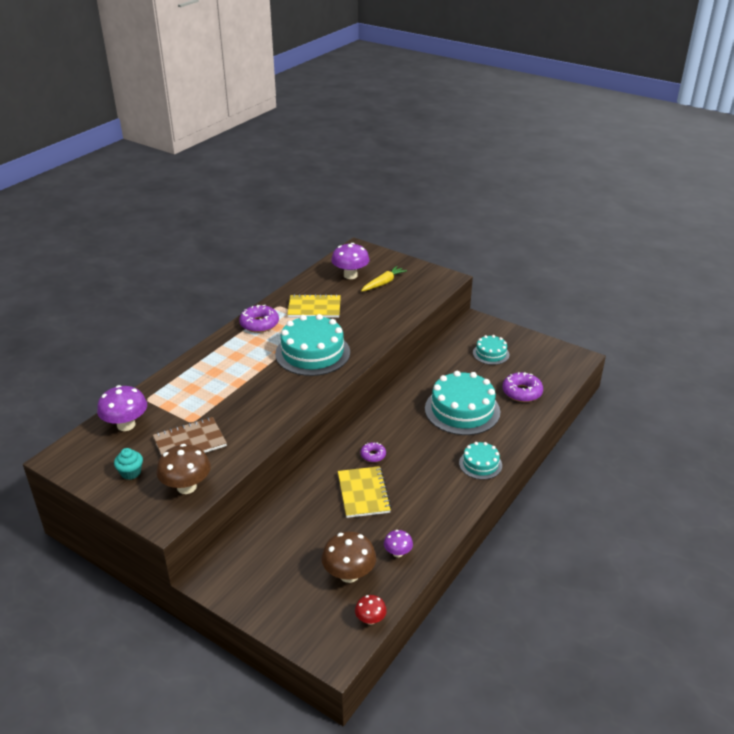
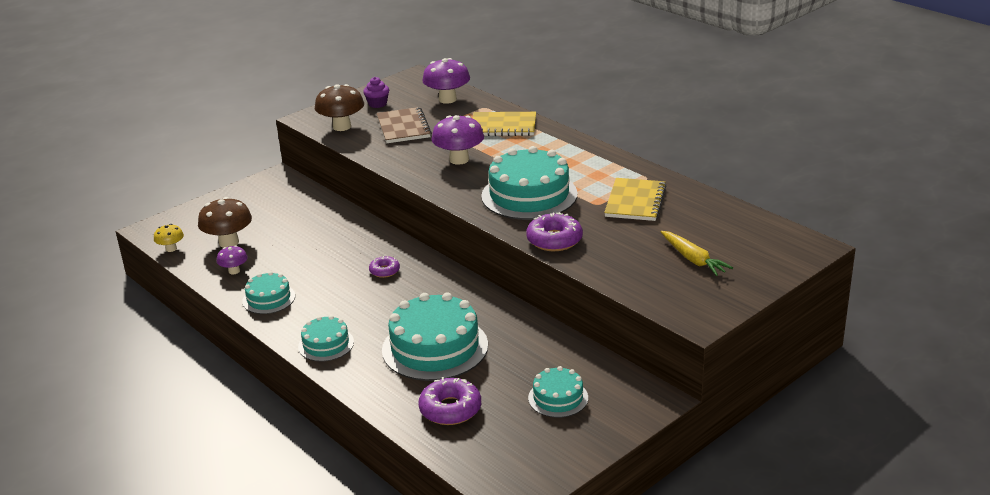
camera: 105 degrees right, 5 degrees down
(131, 473) = (377, 104): turquoise cupcake -> purple cupcake
(259, 324) = (606, 165): purple donut -> purple donut (554, 240)
(350, 275) = (722, 234): purple mushroom -> purple mushroom (459, 159)
(363, 493) = (328, 259): yellow notebook -> yellow notebook (503, 126)
(370, 619) = (171, 249): red mushroom -> yellow mushroom
(433, 515) = (269, 299): none -> turquoise cake

